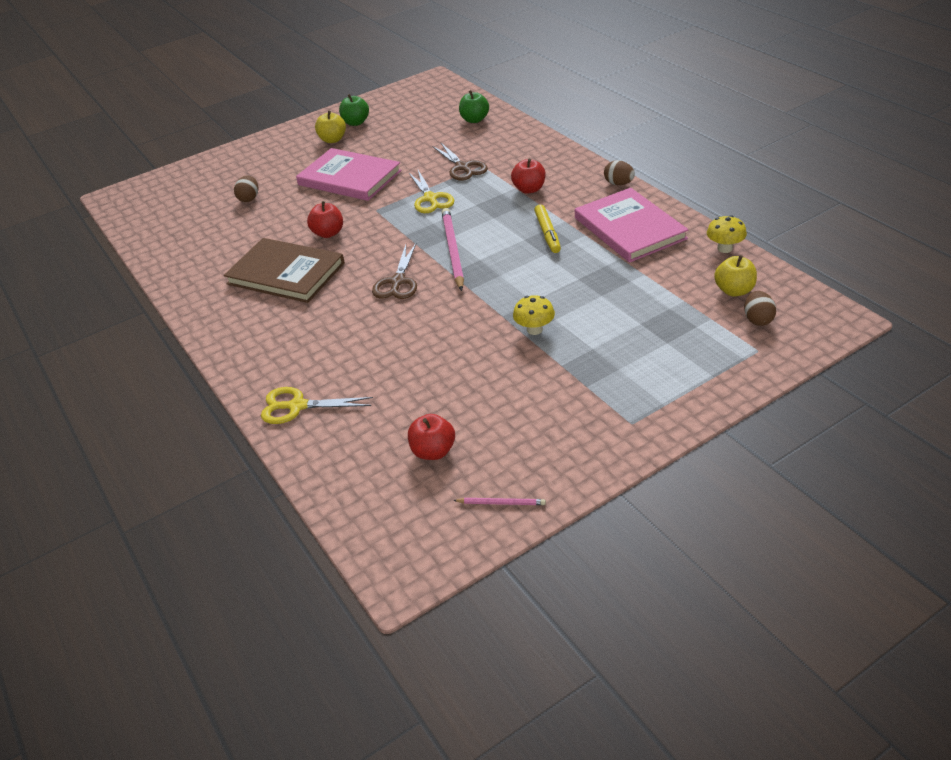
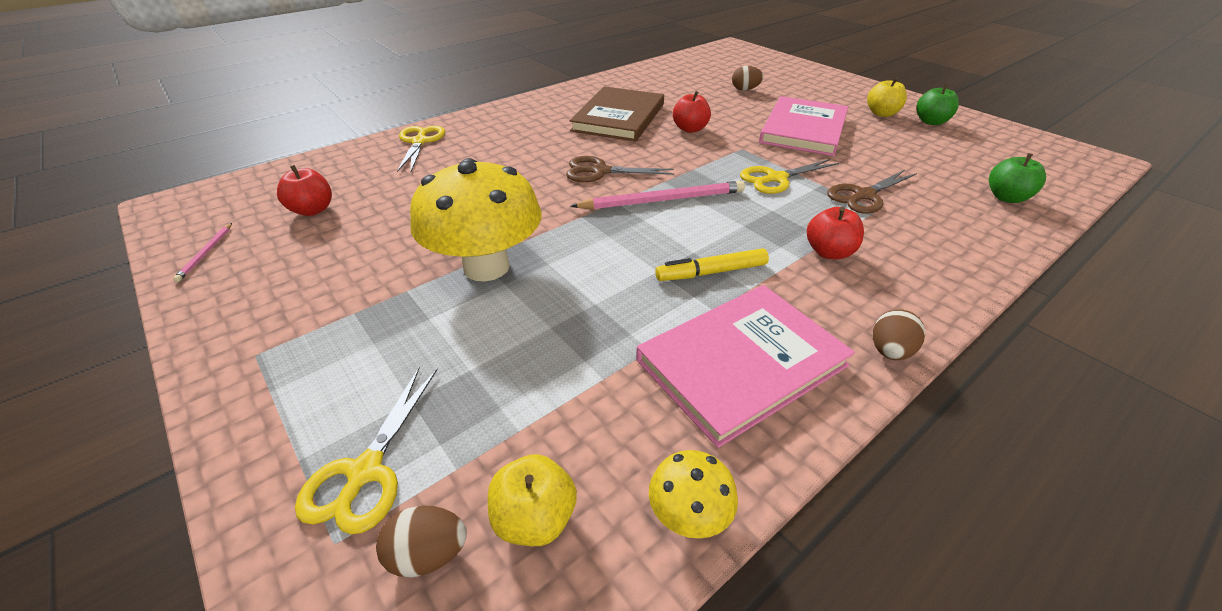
camera: 80 degrees right, 0 degrees up
(534, 329) = (486, 266): yellow mushroom -> yellow mushroom, size x2.22
(717, 349) = (365, 472): none -> yellow scissors

